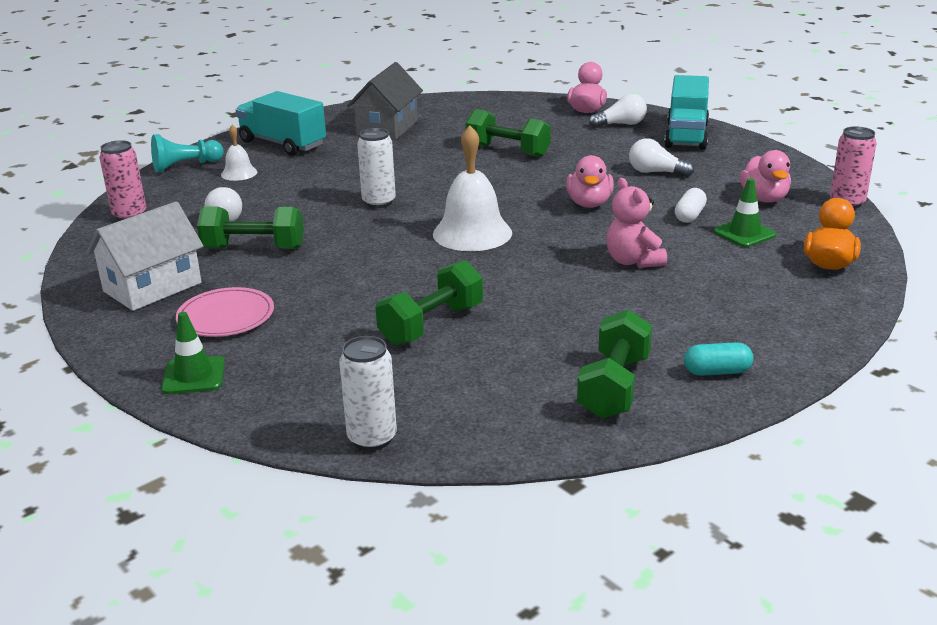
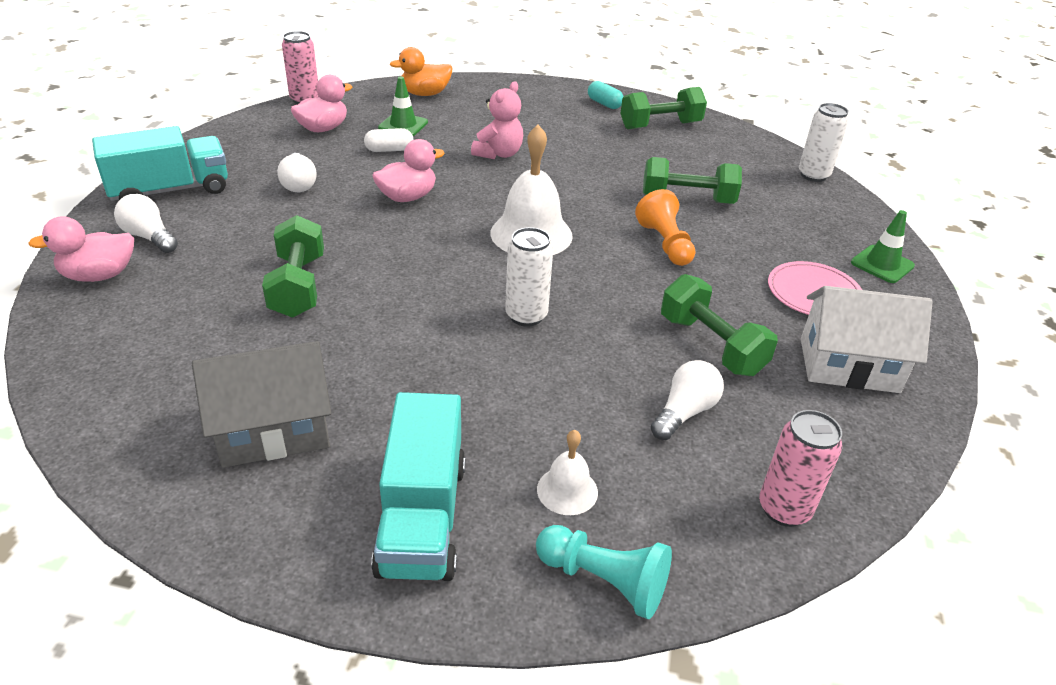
camera: 130 degrees left, 10 degrees up
(382, 282) = (665, 243): none -> orange pawn

